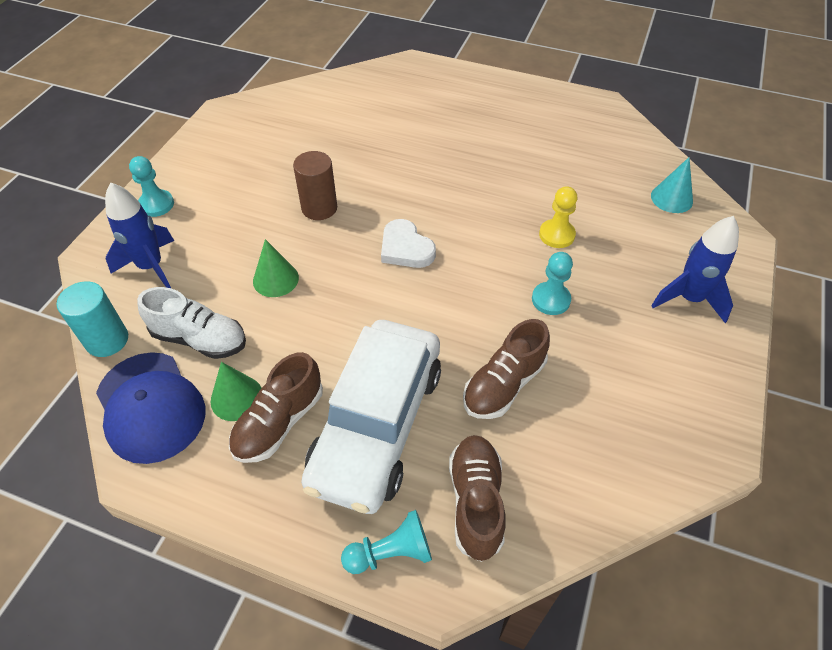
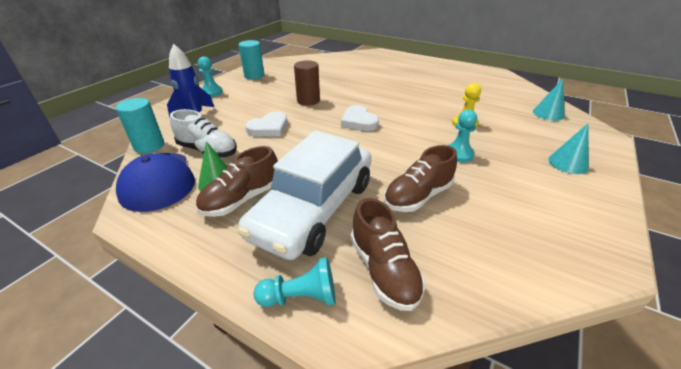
camera: 10 degrees right, 15 degrees down
(213, 152) = (254, 76): none -> turquoise cylinder
(275, 279) = (269, 128): green cone -> white heart
(475, 502) = (383, 270): brown shoe -> brown shoe turned 150 degrees clockwise
(689, 299) = (568, 163): blue rocket -> turquoise cone

